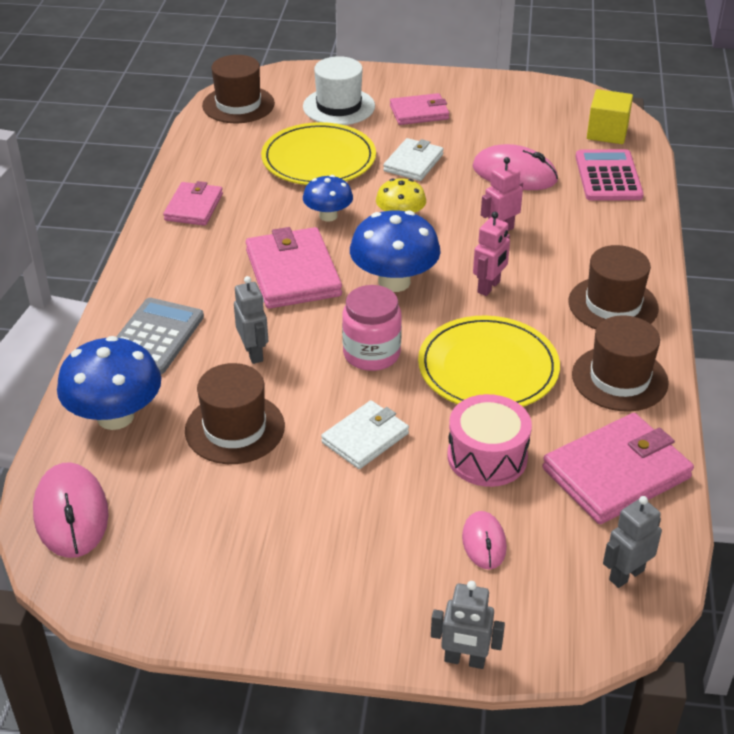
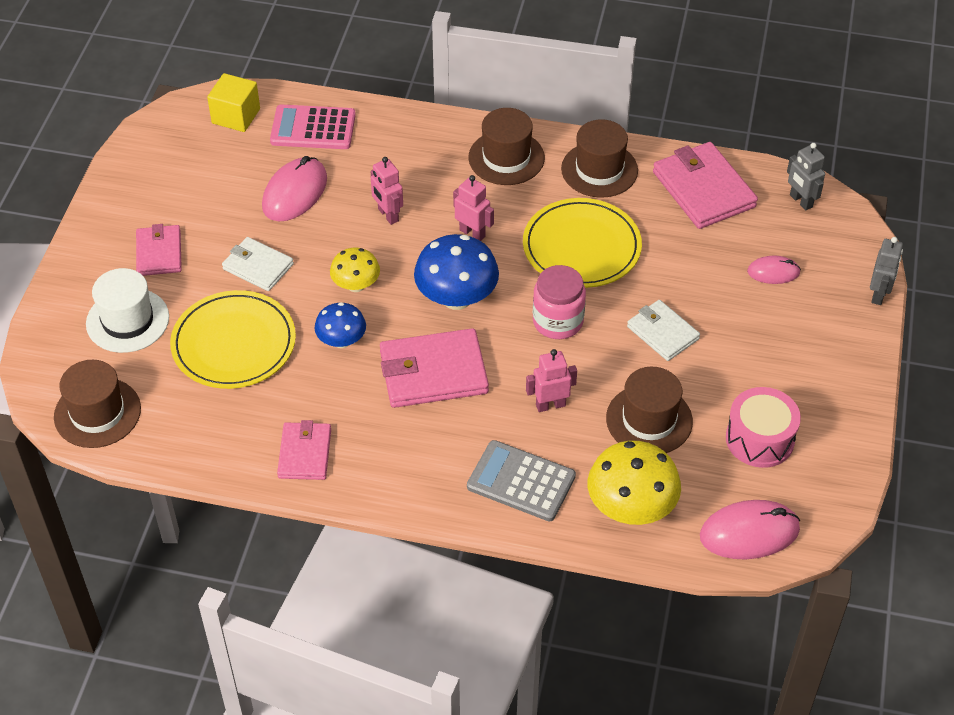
camera: 85 degrees left, 10 degrees up
(115, 416) = (631, 507): blue mushroom -> yellow mushroom
(194, 207) = (305, 453): pink wallet -> pink wallet turned 75 degrees clockwise
(254, 353) = (550, 405): grey robot -> pink robot
(487, 457) = (685, 260): pink drum -> pink drum (759, 439)

